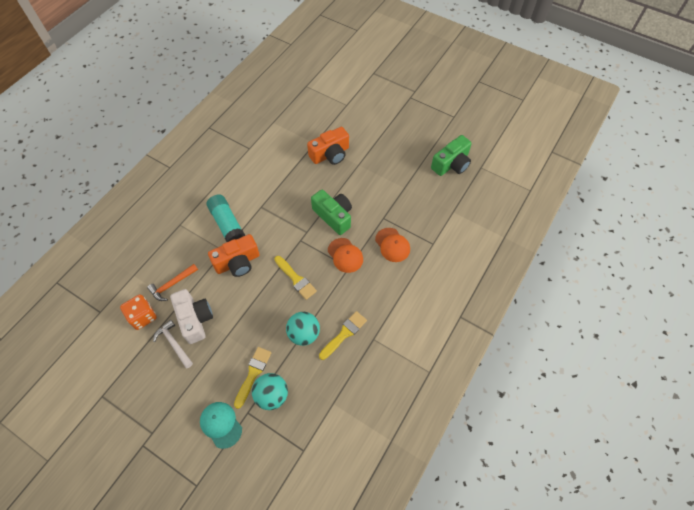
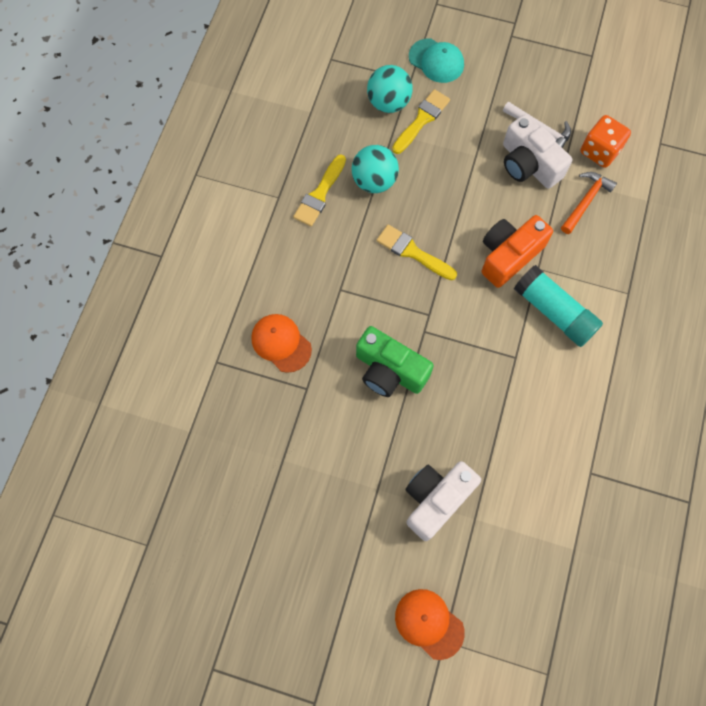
camera: 165 degrees right, 10 degrees up
(253, 374) = (422, 120): yellow brush -> yellow brush turned 150 degrees counterclockwise
(330, 154) = (436, 499): orange camera -> white camera
(345, 255) = (351, 307): orange cap -> orange cap (429, 623)
(451, 164) = (204, 537): green camera -> none

